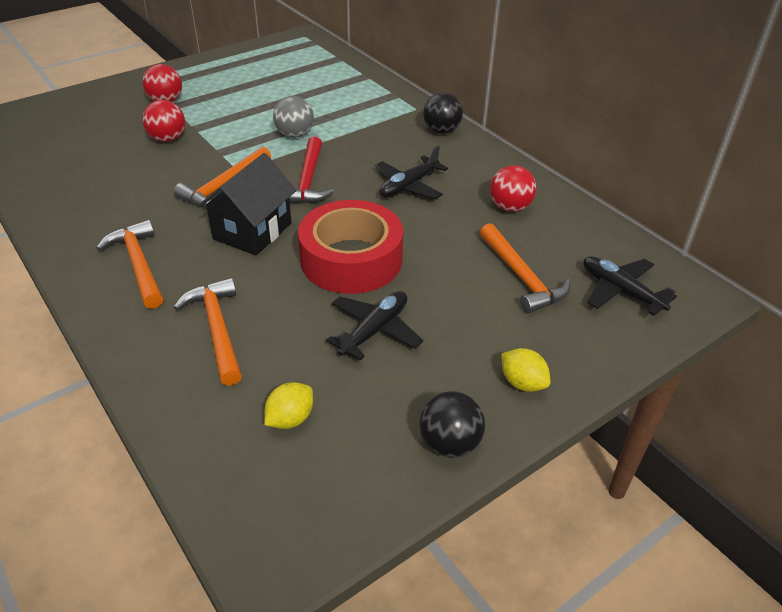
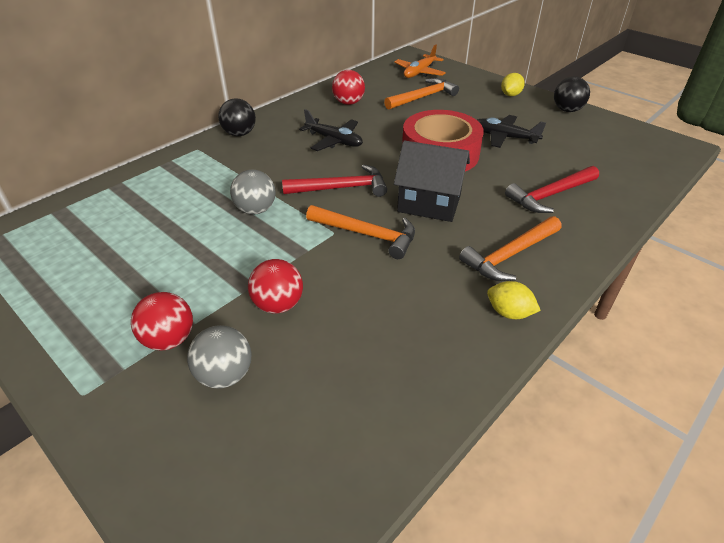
camera: 100 degrees left, 0 degrees up
(120, 118) = (225, 375): none -> grey ball
(217, 329) = (550, 195): orange hammer -> red hammer
(290, 419) = (595, 154): yellow lemon -> yellow lemon (509, 313)
(620, 291) = (419, 72): black plane -> orange plane

